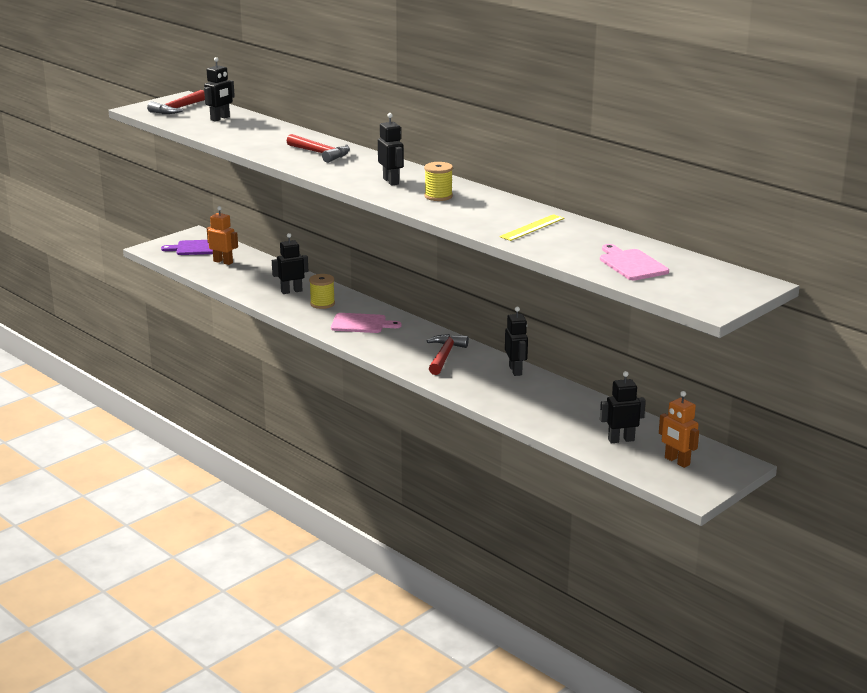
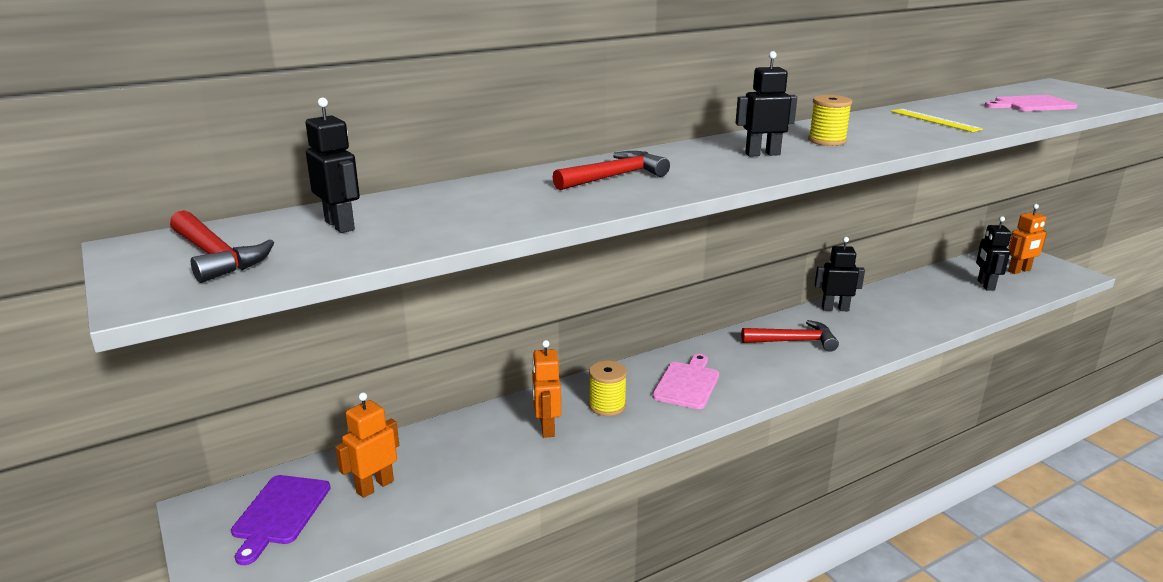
camera: 75 degrees left, 0 degrees up
(291, 291) = (546, 428): black robot -> orange robot
(445, 355) = (794, 341): red hammer -> red hammer turned 150 degrees clockwise

